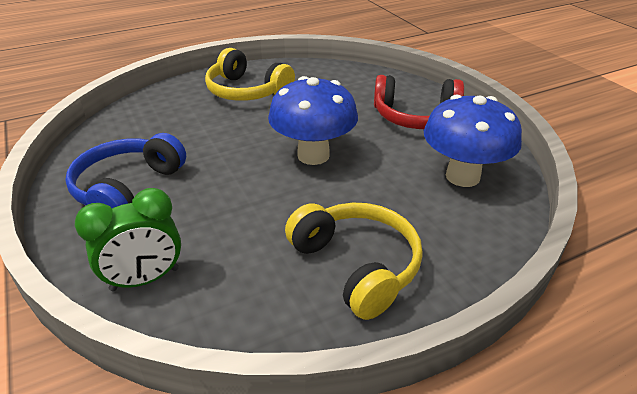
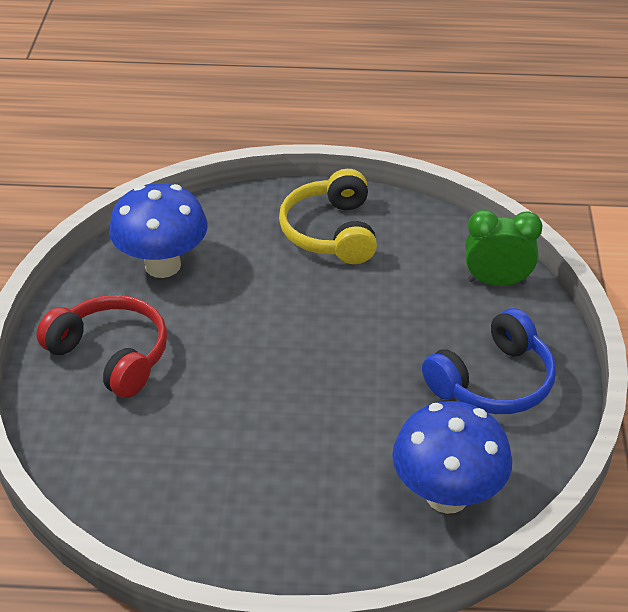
camera: 150 degrees left, 5 degrees up
(246, 91) = (275, 505): yellow headphones -> none
(313, 155) = (278, 347): blue mushroom -> blue mushroom (447, 495)

